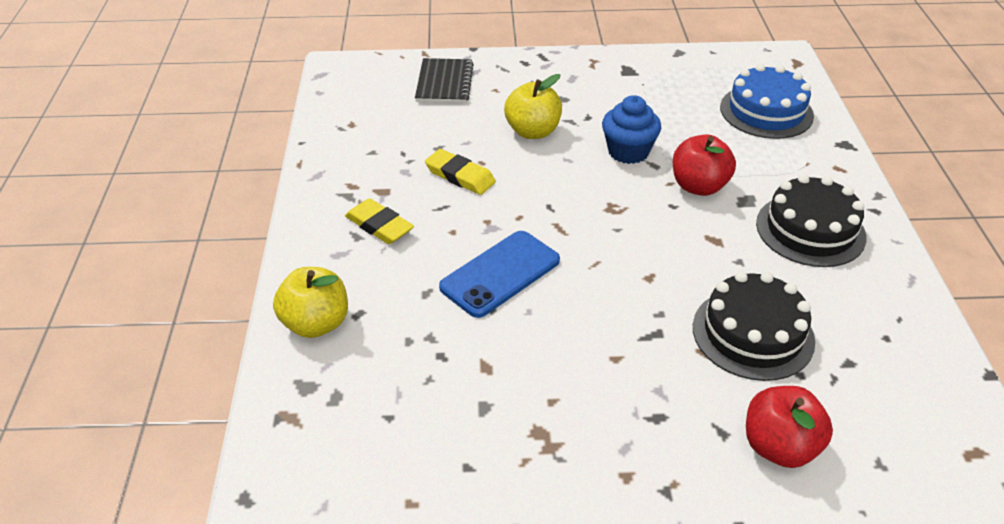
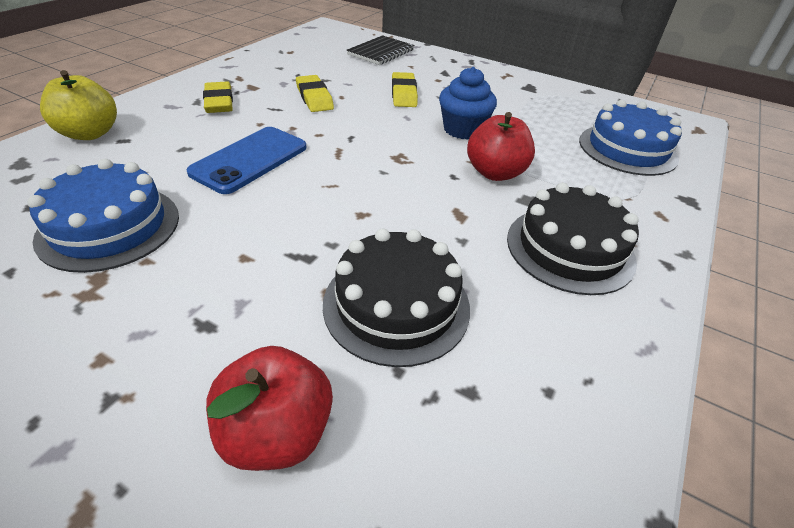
camera: 30 degrees right, 0 degrees up
(483, 393) = (109, 227): none -> blue cake
(500, 274) = (250, 160): blue phone -> blue phone turned 45 degrees counterclockwise
(533, 131) = (404, 94): yellow apple -> yellow eraser

